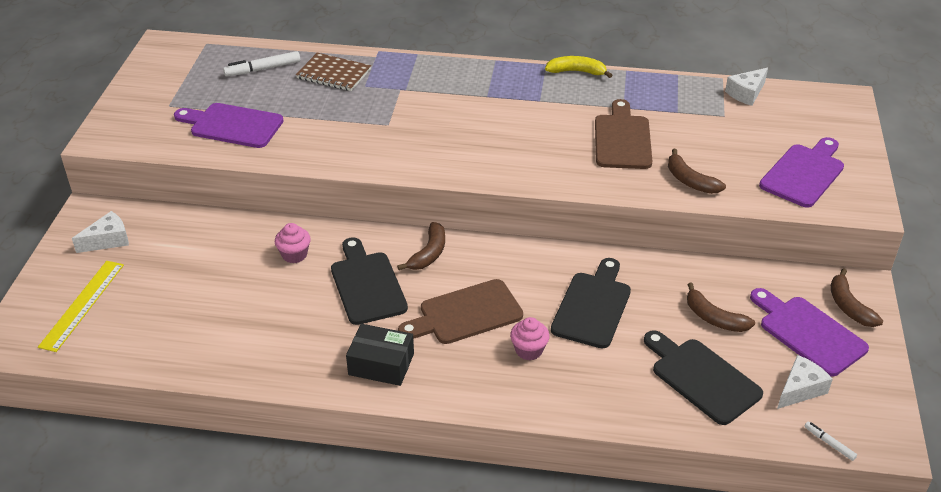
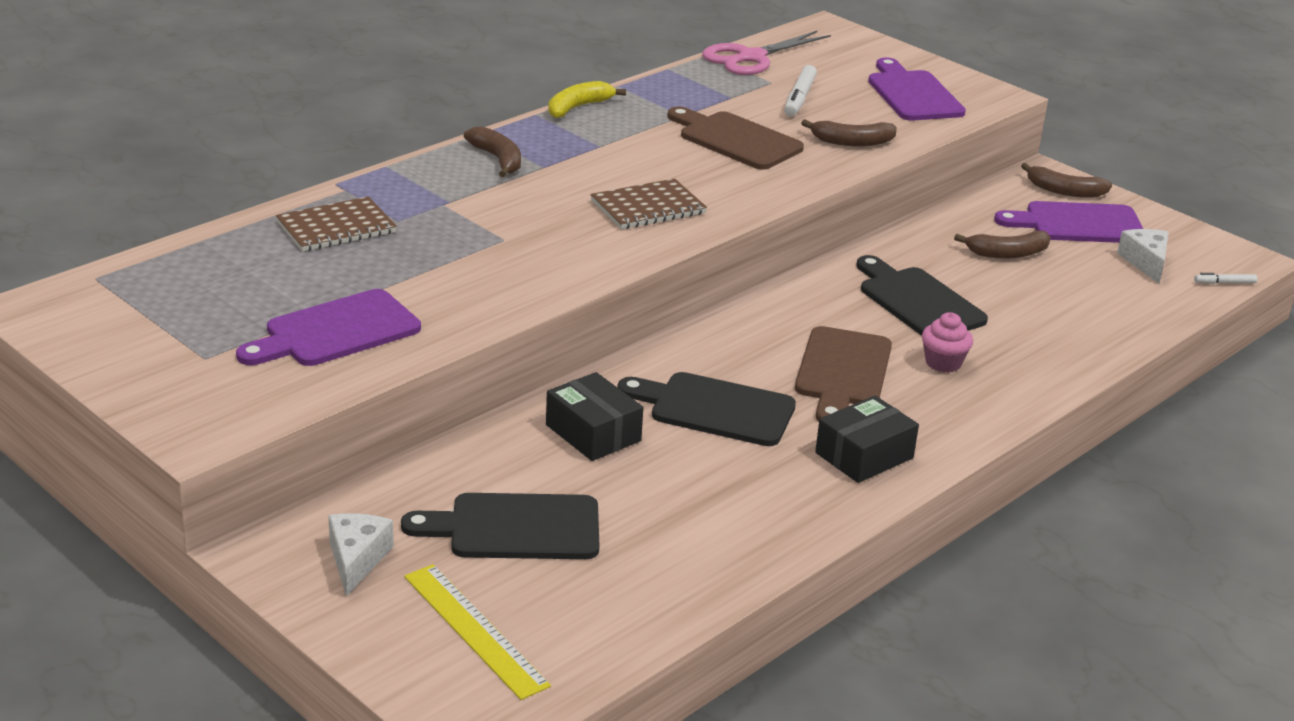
camera: 55 degrees left, 10 degrees down
(263, 69) = (238, 265): white marker -> white marker (799, 98)
(294, 255) = (593, 433): pink cupcake -> black box
(429, 253) = (711, 350): brown banana -> brown banana (498, 159)
(489, 150) = (648, 207): none -> brown notebook
(702, 378) = (1082, 297): black cutting board -> black cutting board (515, 528)
(746, 93) = (751, 57): white cheese -> pink scissors

